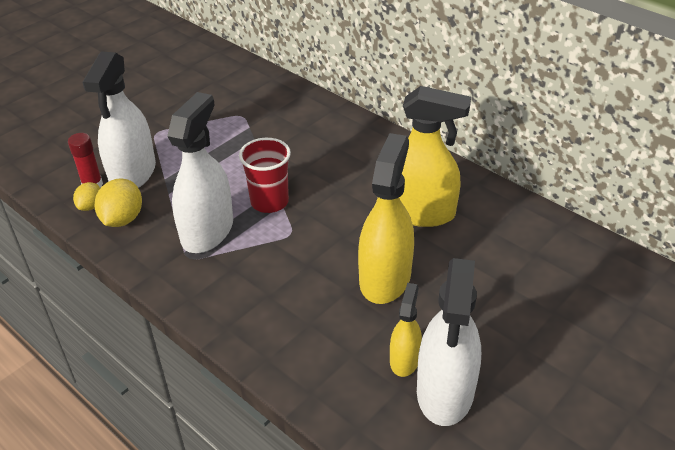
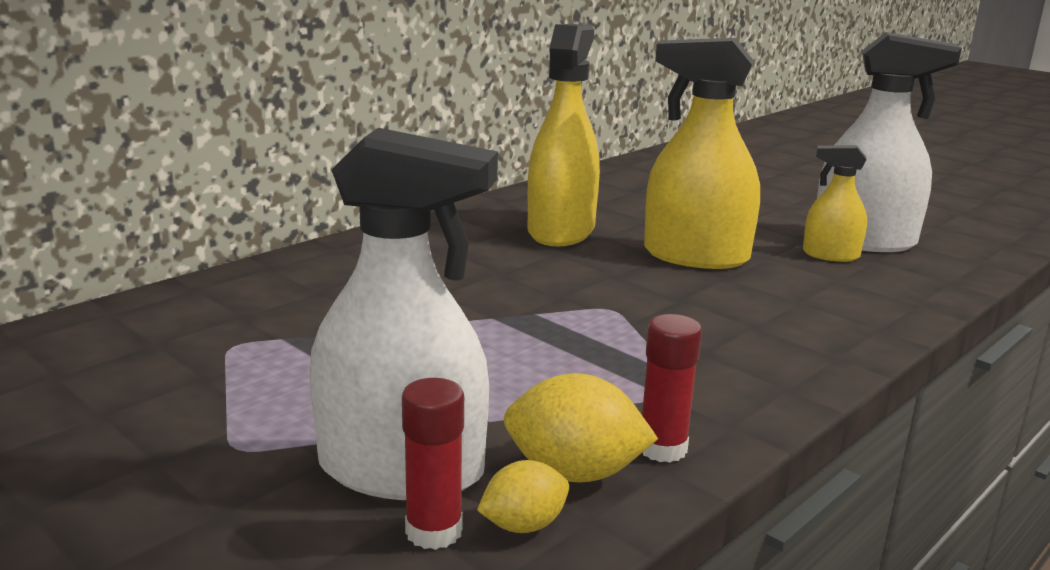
camera: 90 degrees left, 20 degrees down
(91, 206) = (523, 525): yellow lemon -> yellow lemon turned 45 degrees counterclockwise
(137, 246) = (662, 448): none -> red glue stick
(207, 231) = (609, 375): white spray bottle -> none
(269, 202) = (528, 322): red cup -> none

